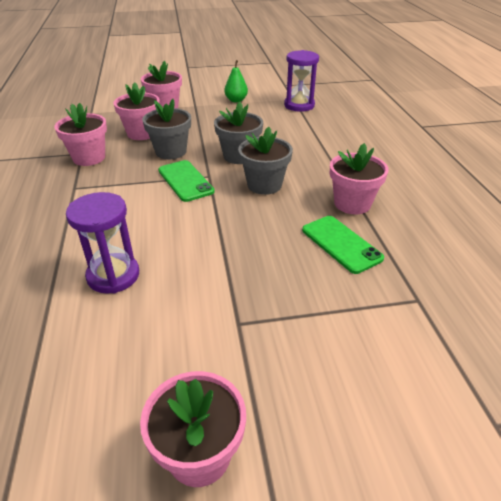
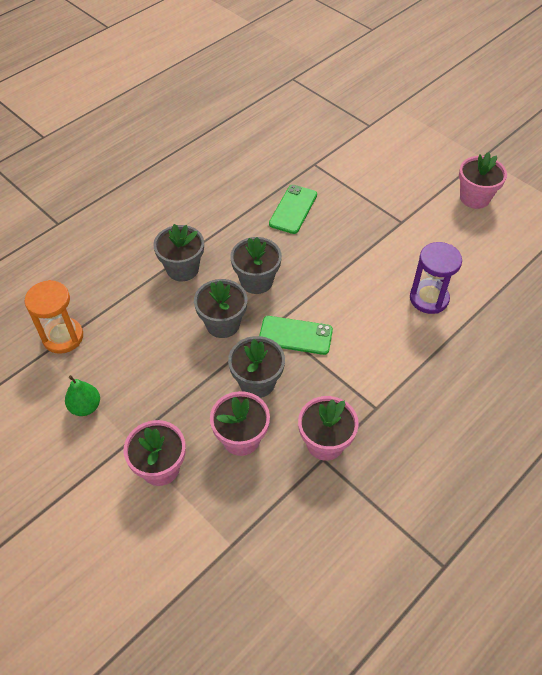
camera: 125 degrees left, 15 degrees up
(185, 181) = (295, 335): green phone -> green phone turned 75 degrees clockwise
(299, 105) = (63, 337): purple hourglass -> orange hourglass
(317, 158) = (182, 269): none -> grey flower pot
(352, 203) = (239, 221): pink flower pot -> none

